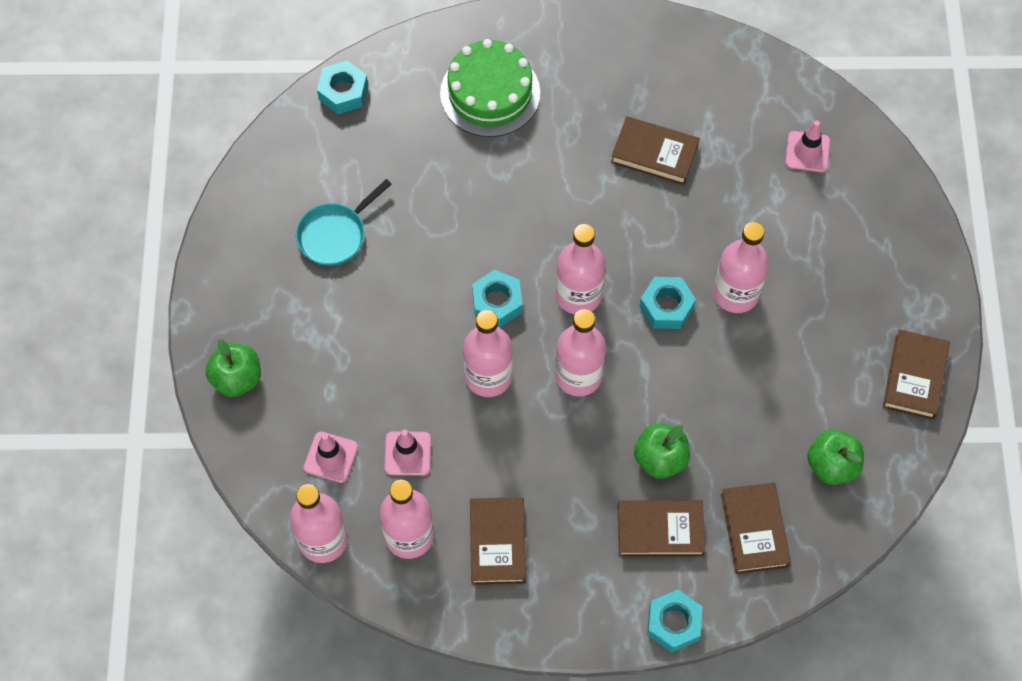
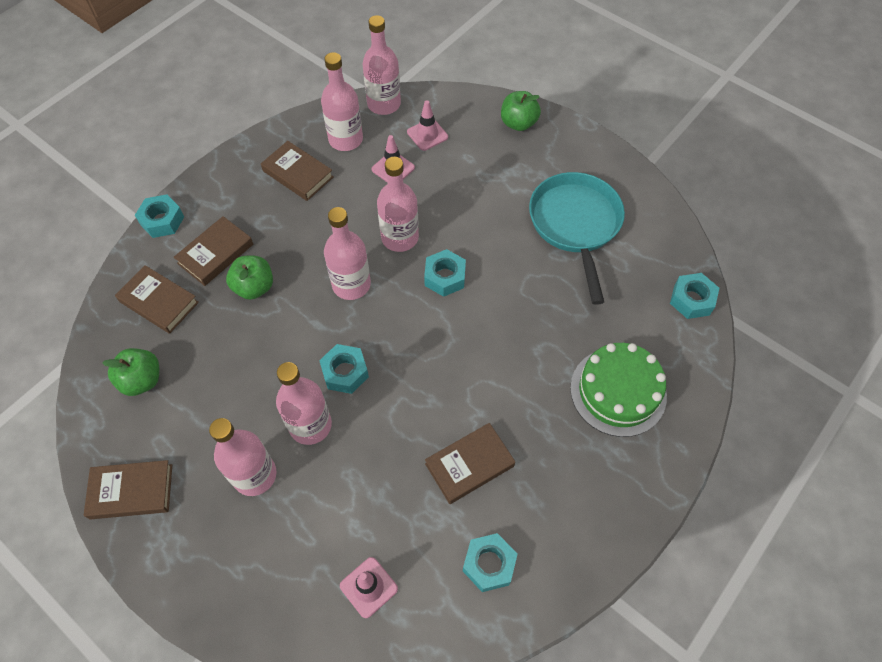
camera: 130 degrees right, 5 degrees down
(335, 235) = (575, 224): turquoise pan -> turquoise pan, size x1.70
(578, 295) = (405, 326): pink bottle -> pink bottle (254, 475)
(715, 88) = (489, 564): none -> turquoise nut
(914, 377) = (131, 491): brown book -> brown book turned 60 degrees counterclockwise

